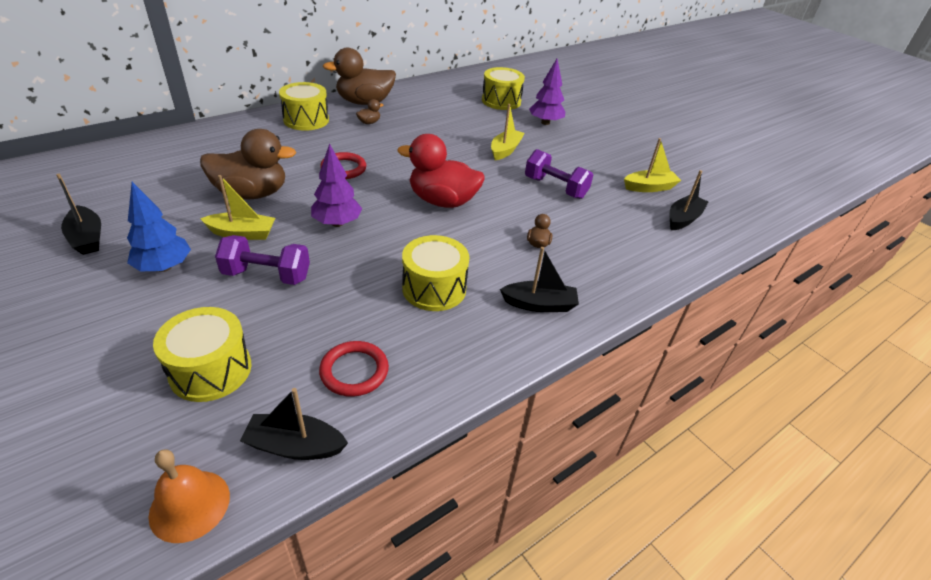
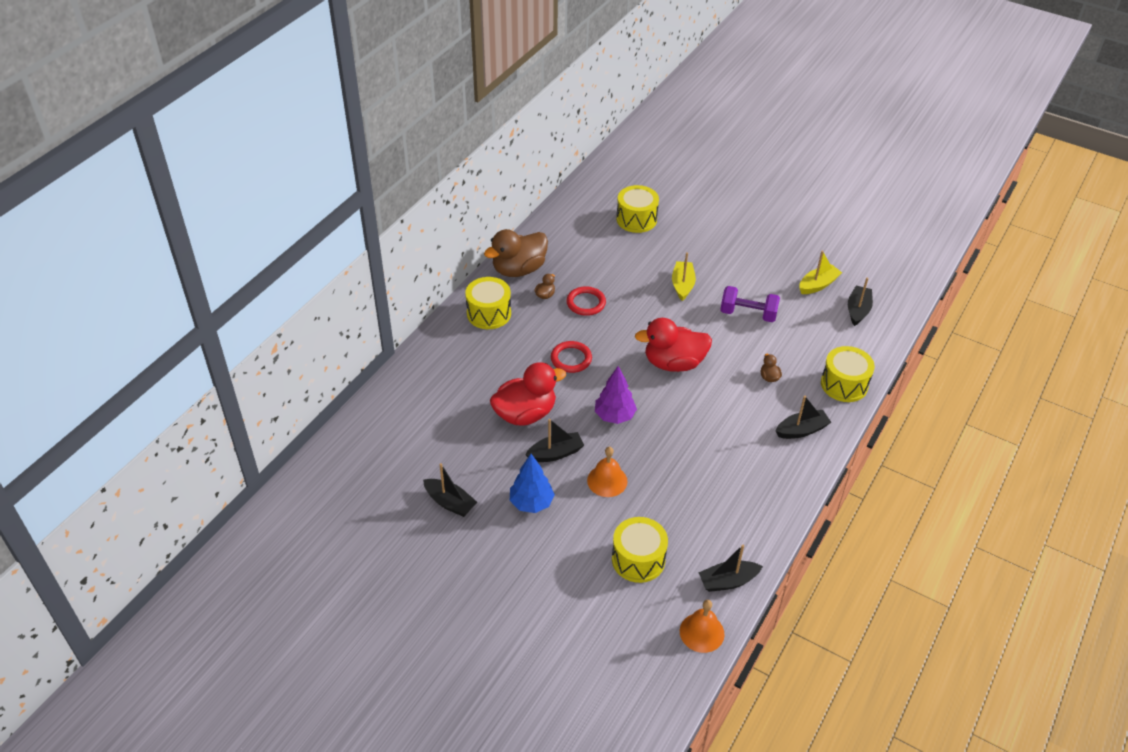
camera: 20 degrees left, 5 degrees up
(242, 233) = (555, 453): yellow boat -> black boat
(252, 194) = (525, 414): brown duck -> red duck
(267, 275) = (607, 480): purple dumbbell -> orange bell
(354, 371) = (723, 525): red ring -> red ring (586, 303)
(434, 288) = (726, 445): yellow drum -> yellow drum (844, 384)
(545, 123) = (693, 235): purple tree -> none

